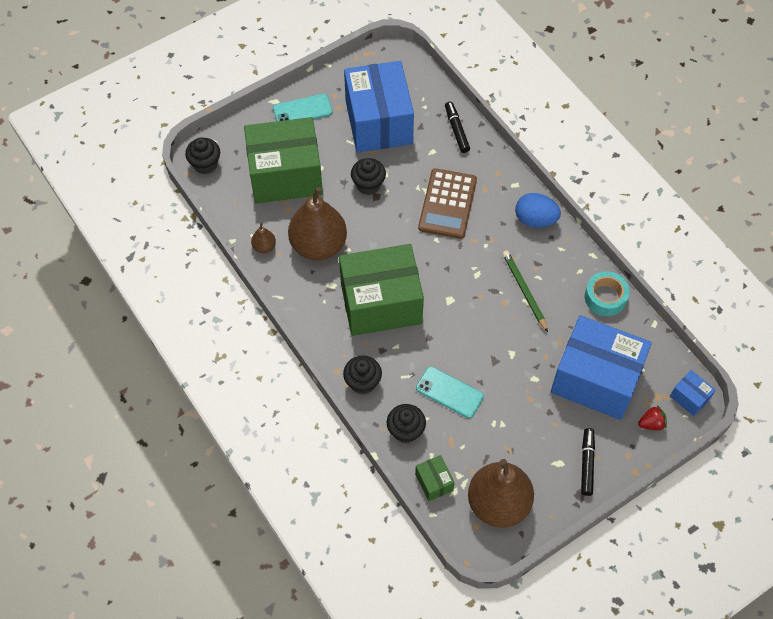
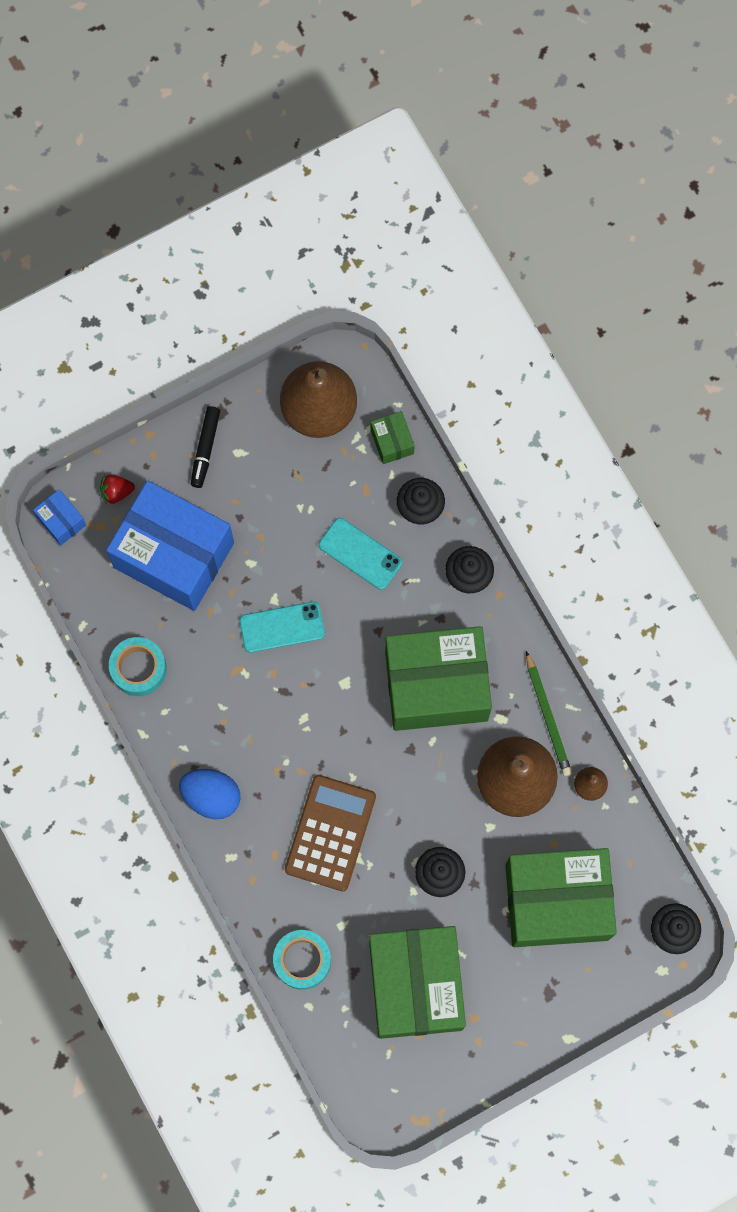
camera: 175 degrees left, 15 degrees up
(302, 110) = (527, 1017): turquoise phone -> turquoise phone (282, 627)
(379, 122) = (415, 985): blue box -> green box
(456, 130) = (302, 960): black marker -> turquoise tape
(524, 291) = (244, 687): green pencil -> green pencil (547, 716)

